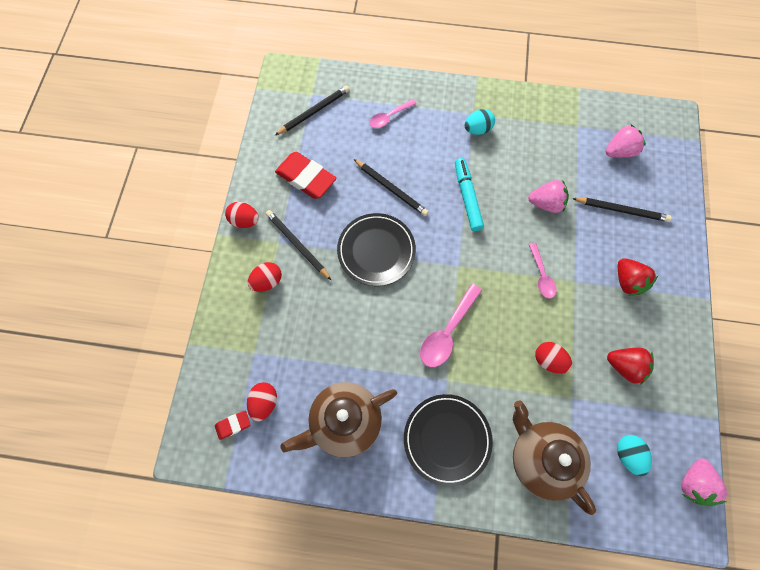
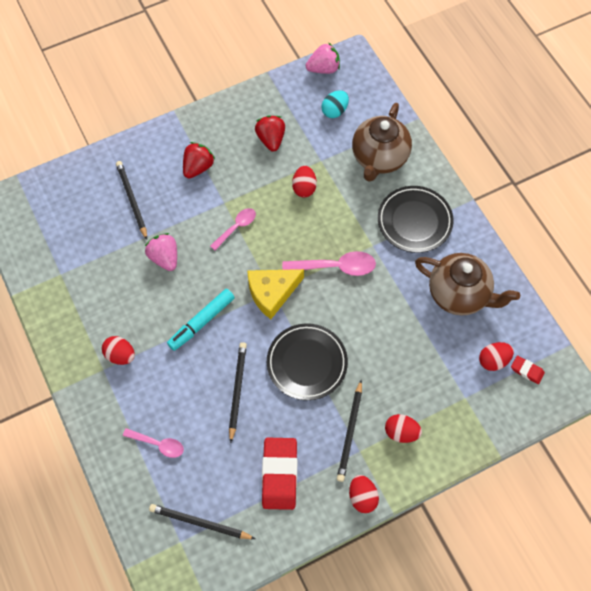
camera: 125 degrees left, 5 degrees down
(457, 264) = (272, 293): none -> yellow cheese
(477, 129) = (120, 355): turquoise egg -> red egg
(619, 151) = (69, 228): pink strawberry -> none

